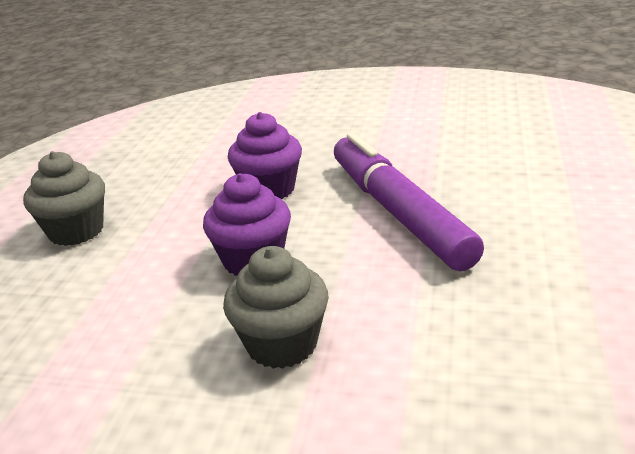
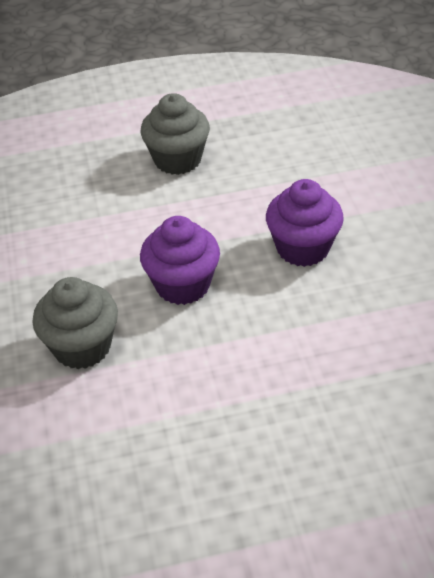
camera: 65 degrees right, 15 degrees up
(398, 212) = (308, 360): purple marker -> none

